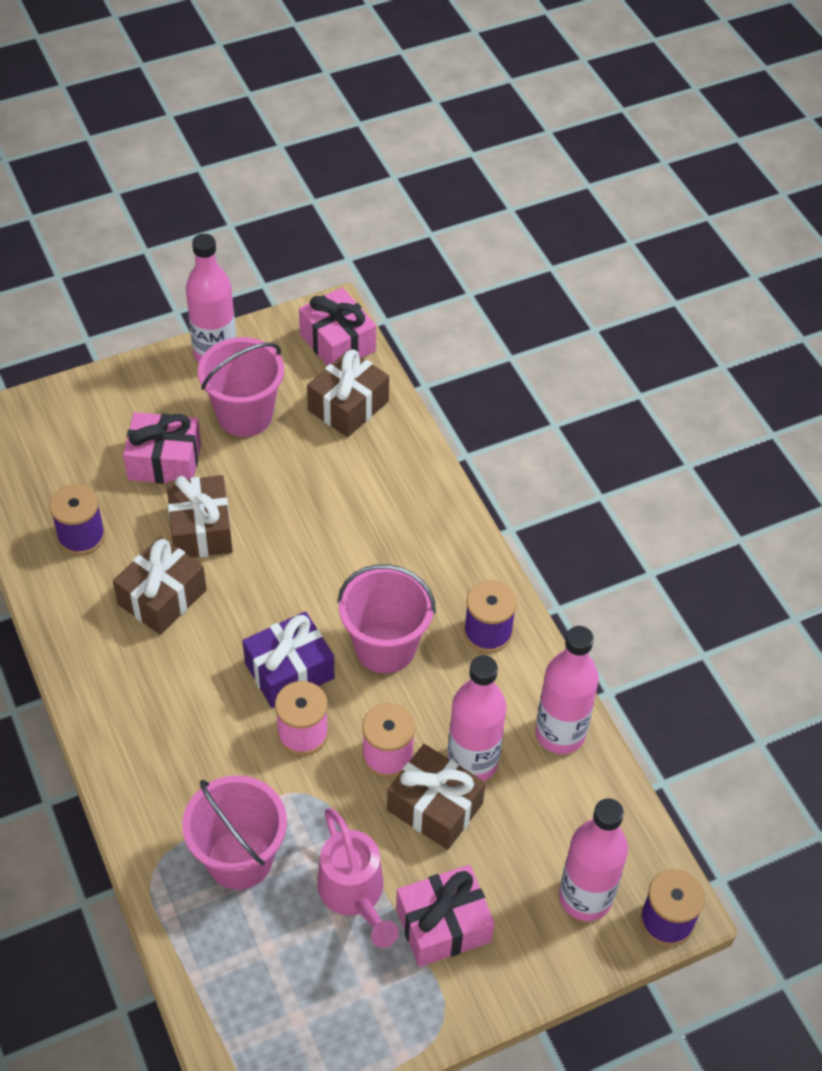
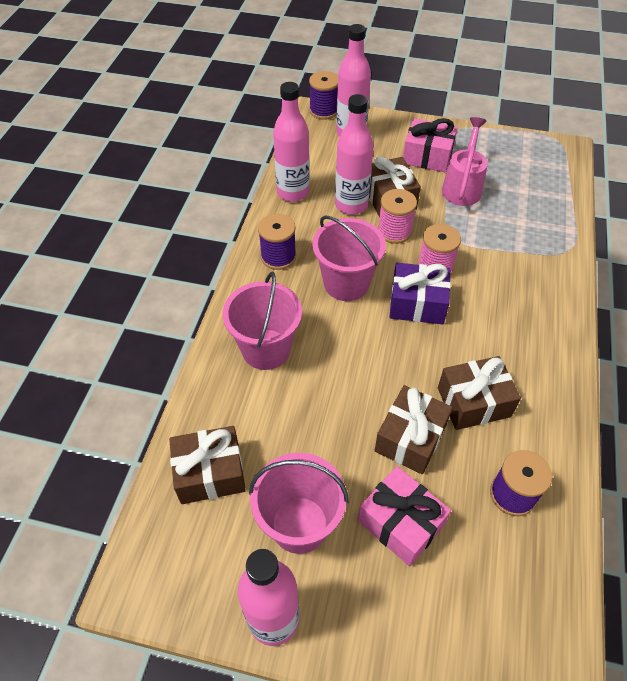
camera: 140 degrees left, 0 degrees up
(239, 858) = (514, 230): pink bucket -> pink bucket (266, 349)
(337, 342) = (157, 548): pink gift -> none

